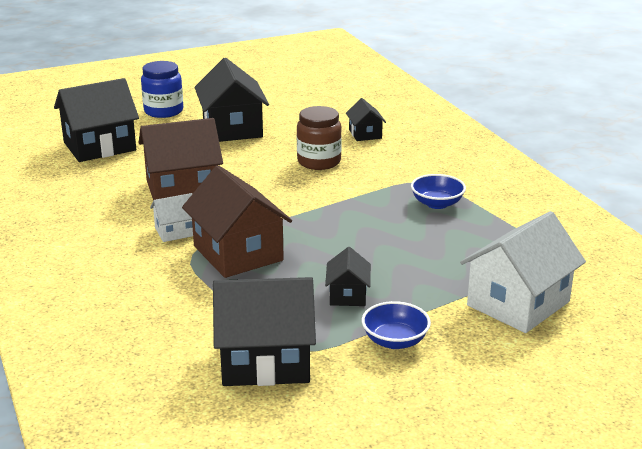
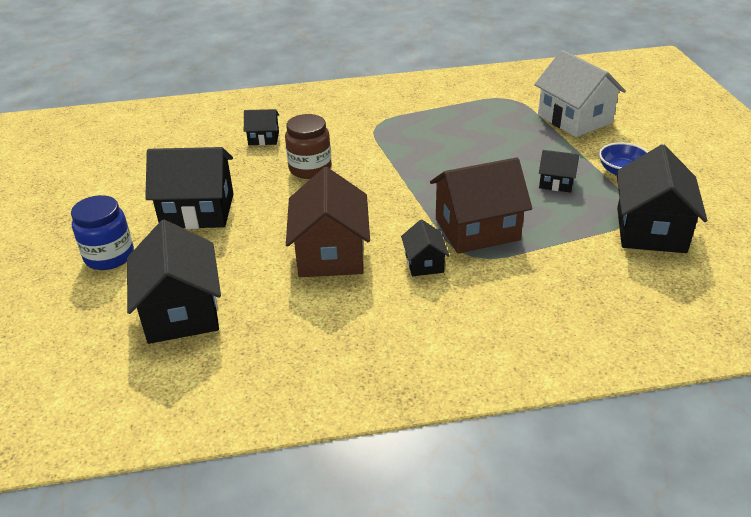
camera: 75 degrees left, 10 degrees up
(175, 231) = (424, 263): white house -> black house
(437, 204) = (418, 125): blue bowl -> none

